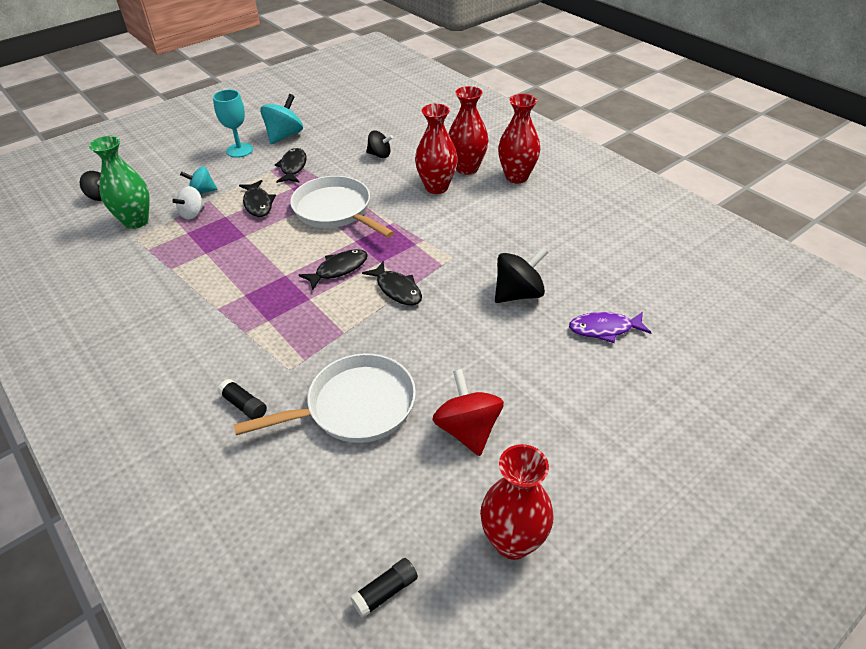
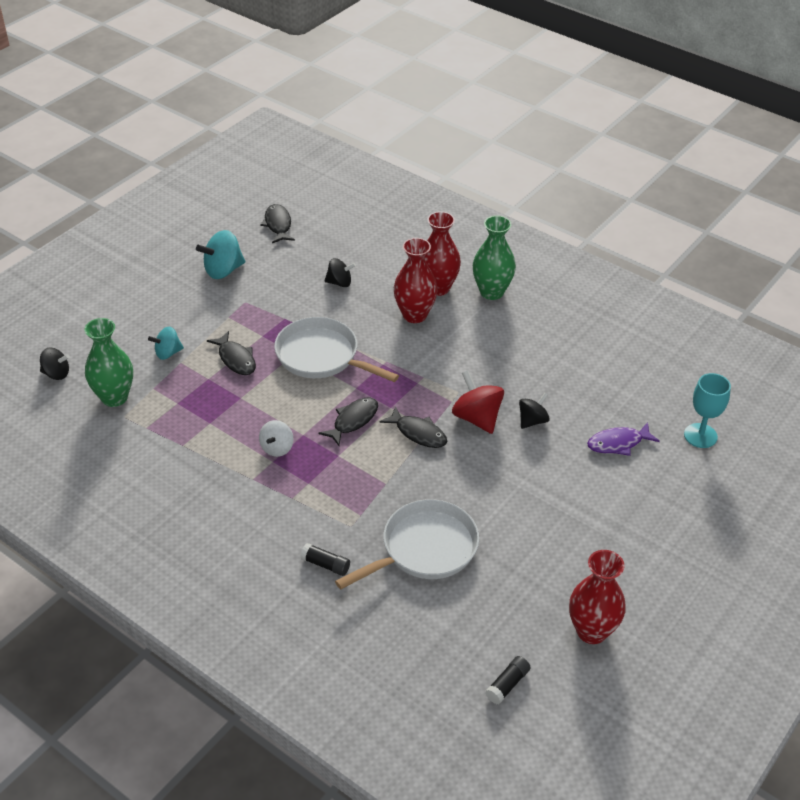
camera: 15 degrees left, 0 degrees up
(192, 213) = (171, 380): white spinning top -> white spinning top (277, 448)
(239, 150) = (182, 295): turquoise goblet -> turquoise goblet (700, 436)
(284, 136) = (223, 270): turquoise spinning top -> turquoise spinning top turned 135 degrees counterclockwise
(293, 167) = (252, 310): black fish -> black fish (278, 225)
(467, 430) = (528, 552): red spinning top -> red spinning top (477, 418)
(516, 177) = (491, 292): red vase -> green vase
(518, 294) = (532, 421): black spinning top -> black spinning top, size x0.63

